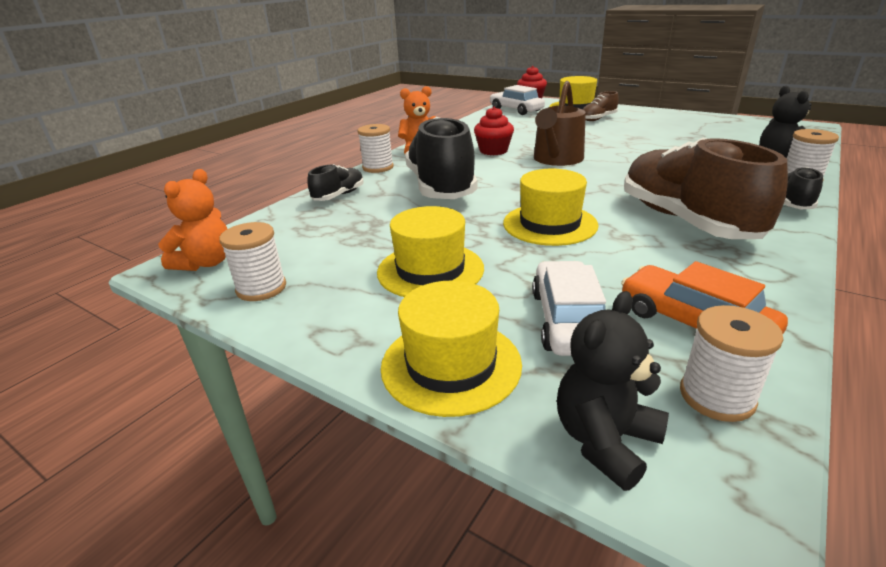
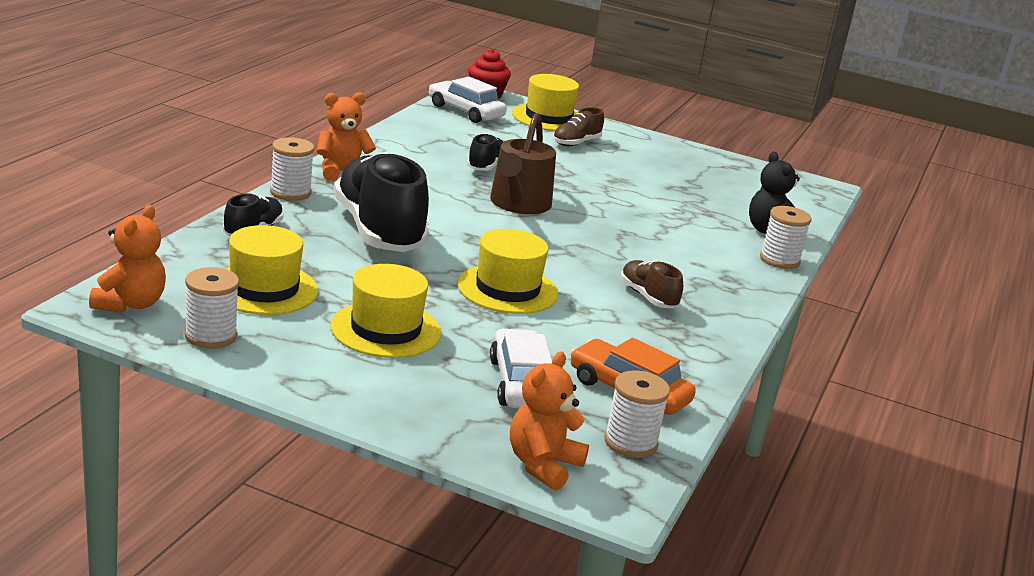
camera: 15 degrees left, 5 degrees down
(451, 365) = (419, 412): yellow hat -> yellow hat (264, 289)
(493, 151) = (439, 182): red cupcake -> none
(605, 441) = (543, 465): black teddy bear -> orange teddy bear
(686, 221) = (648, 297): brown shoe -> brown shoe, size x0.46
(795, 202) = (761, 286): black shoe -> black shoe (486, 166)

